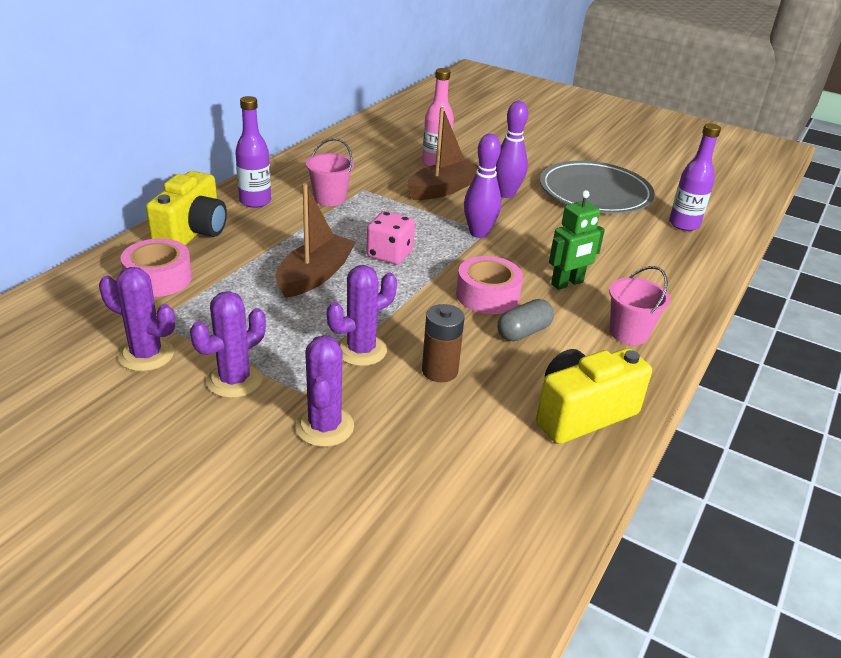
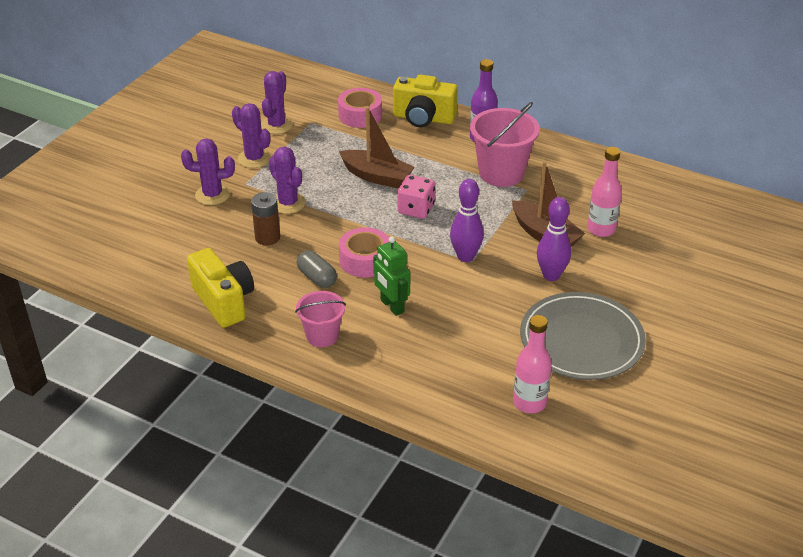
camera: 90 degrees right, 5 degrees up
(330, 198) = (501, 173): pink bucket -> pink bucket, size x1.65
(684, 224) = (529, 402): purple bottle -> pink bottle

